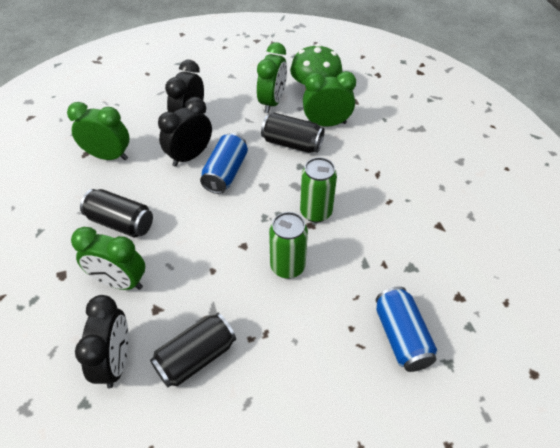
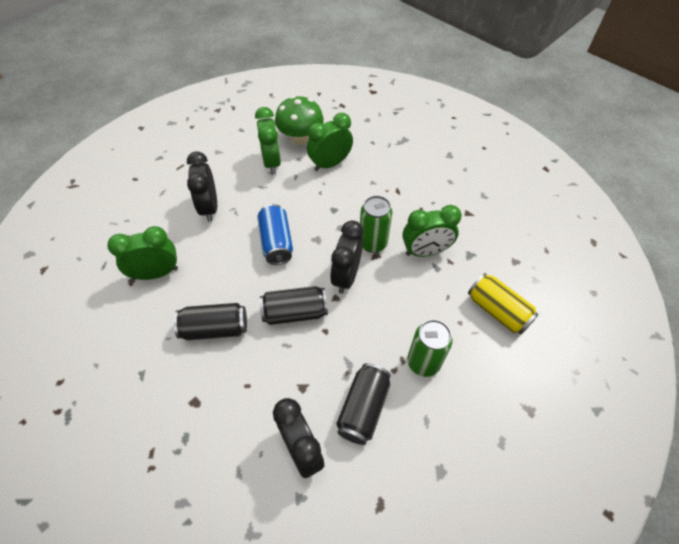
camera: 30 degrees left, 5 degrees up
(119, 282) = (253, 381): green clock -> green clock (425, 251)
(190, 156) = (234, 241): black clock -> black clock (346, 276)
(287, 267) = (382, 298): green can -> green can (423, 362)
(292, 143) = (314, 193): black can -> black can (295, 312)
(401, 337) = (497, 311): blue can -> yellow can

